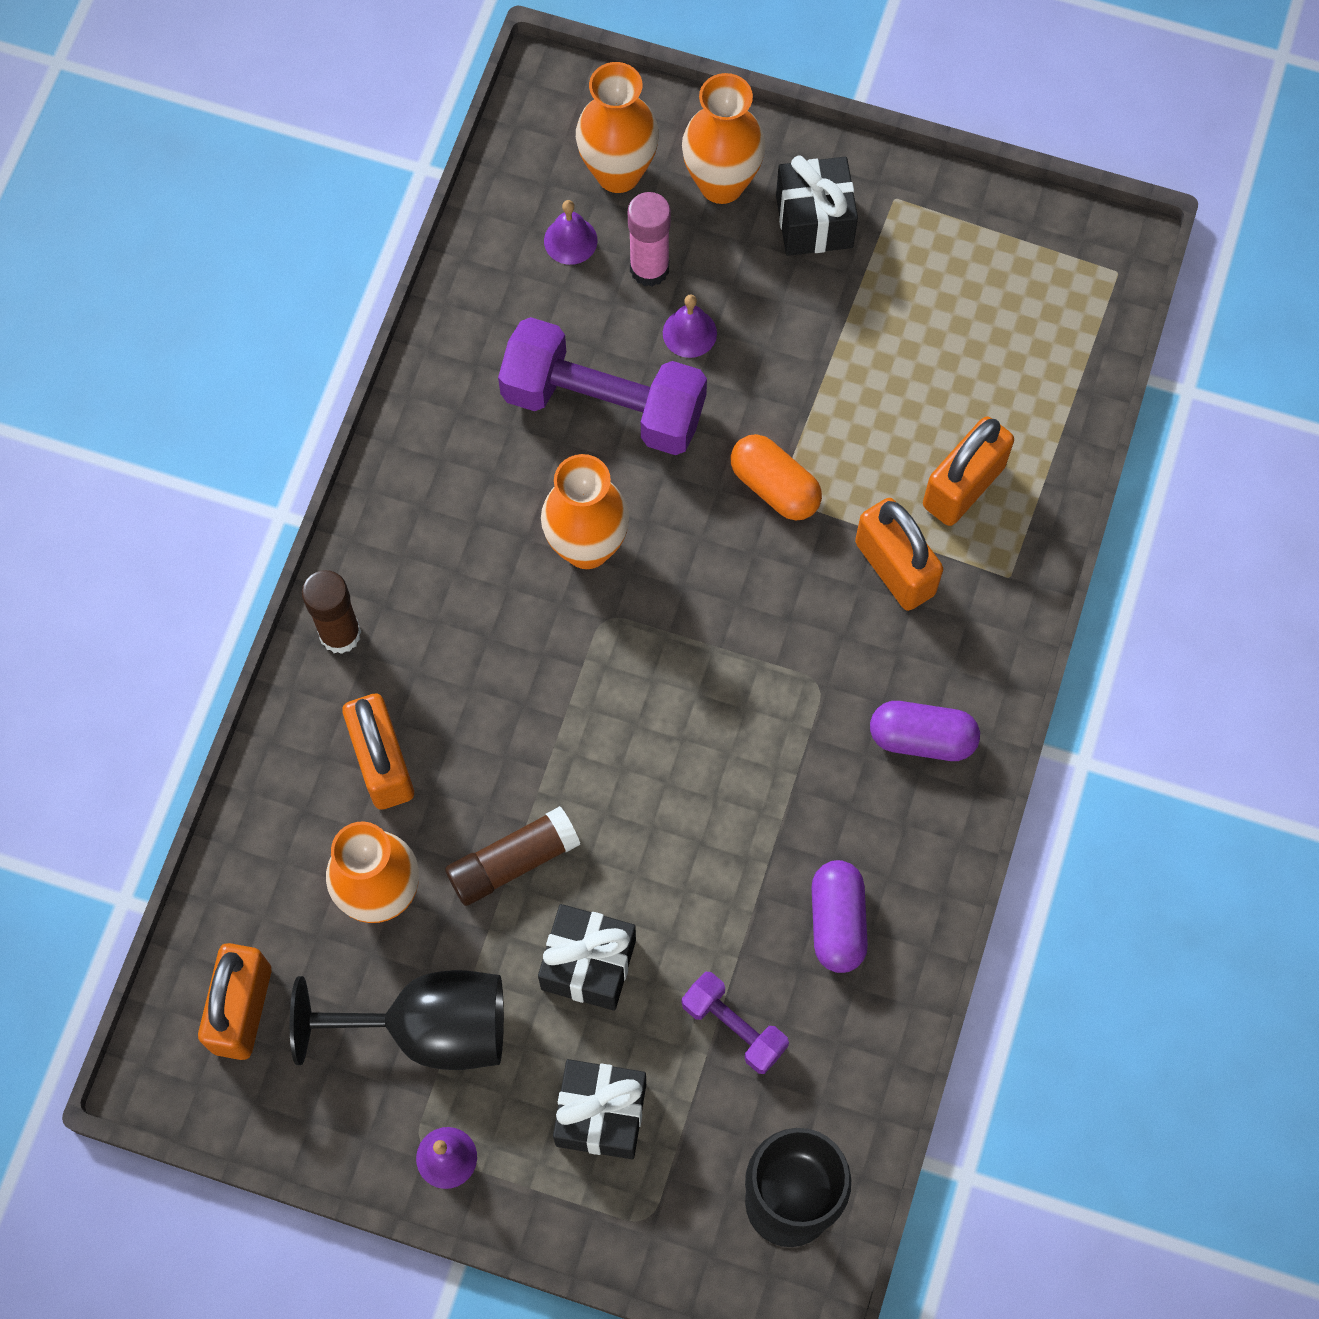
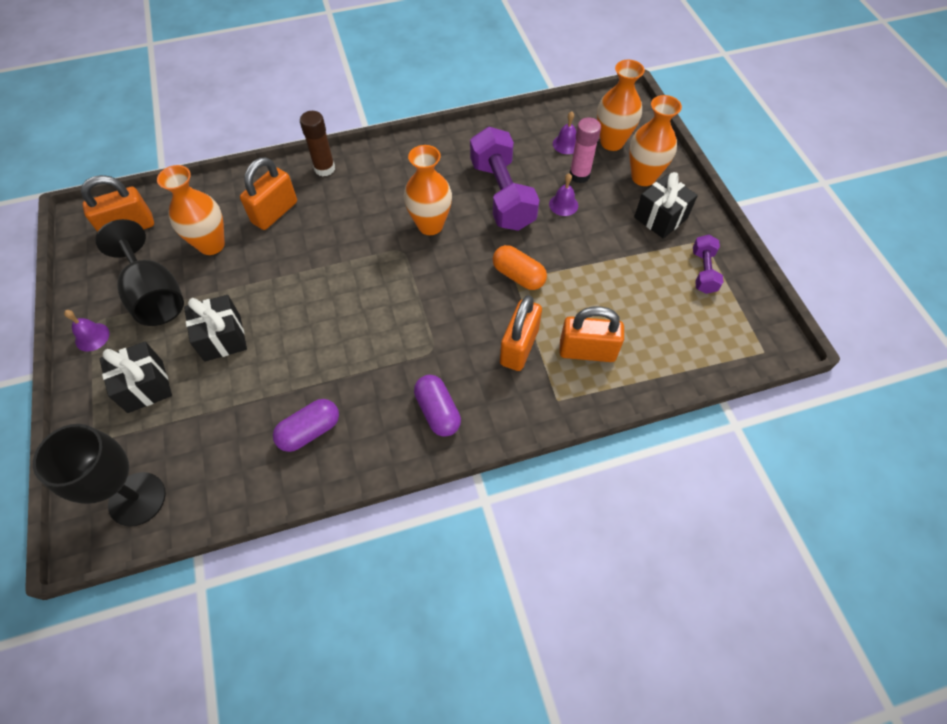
camera: 55 degrees right, 10 degrees down
(513, 861) = (257, 281): brown glue stick -> none
(734, 1027) = (224, 417): purple dumbbell -> purple dumbbell (703, 271)
(774, 487) = (518, 276): orange capsule -> orange capsule turned 60 degrees counterclockwise

